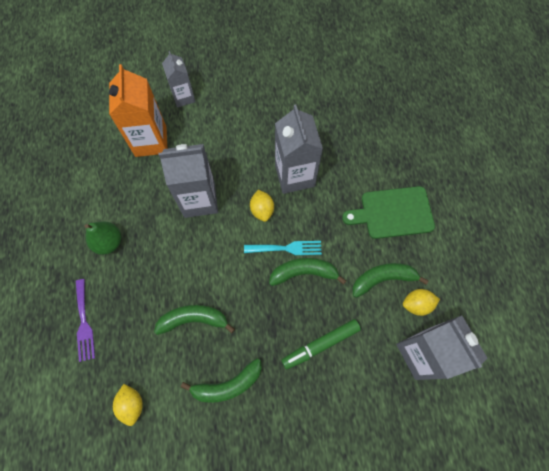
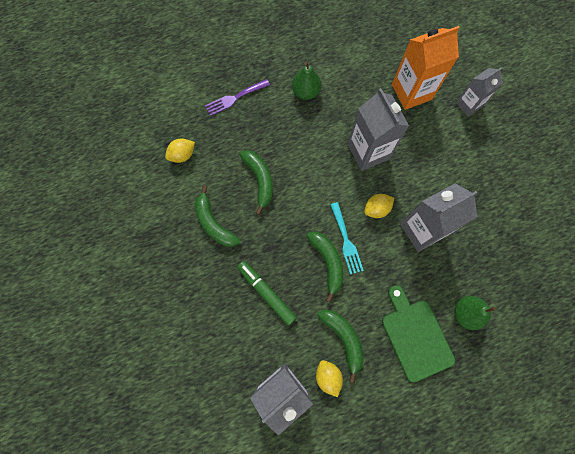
camera: 75 degrees right, 5 degrees up
(381, 164) = (466, 313): none -> green pear

